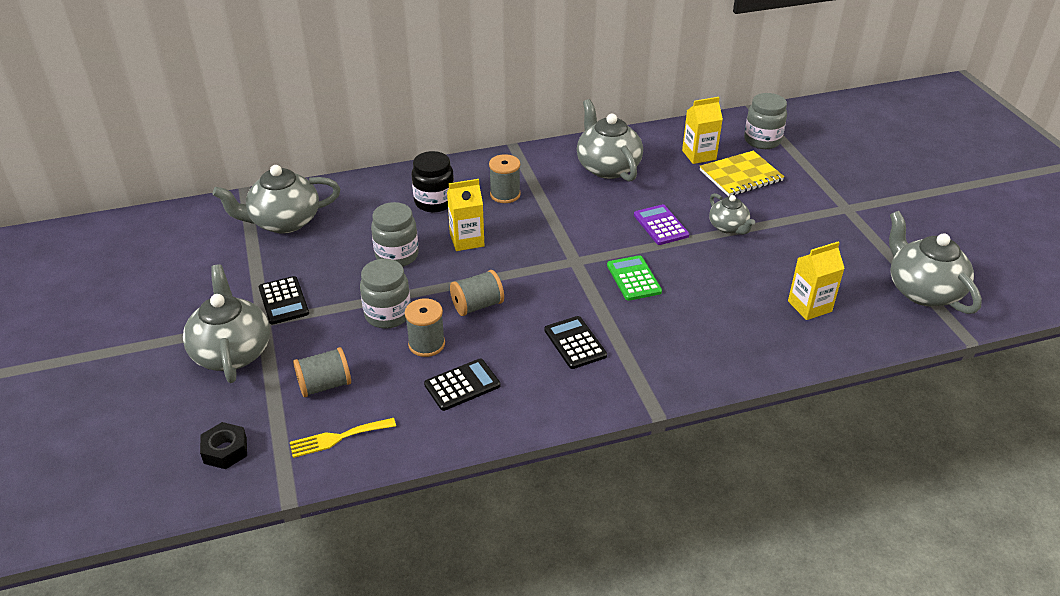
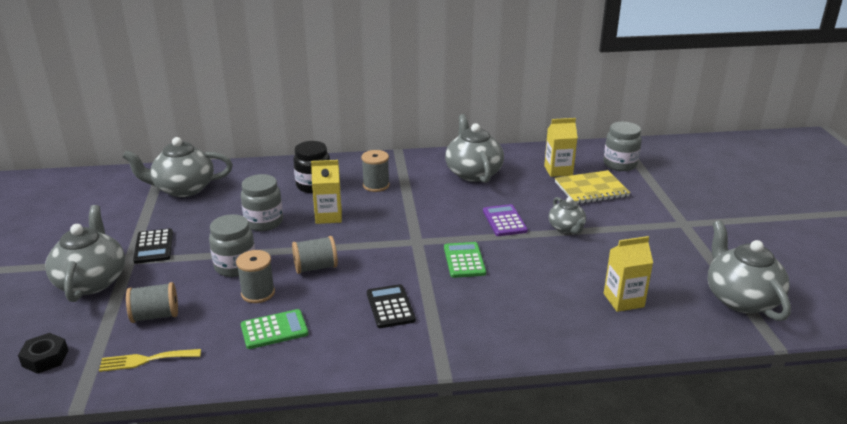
camera: 10 degrees right, 10 degrees down
(462, 385) = (274, 330): black calculator -> green calculator

